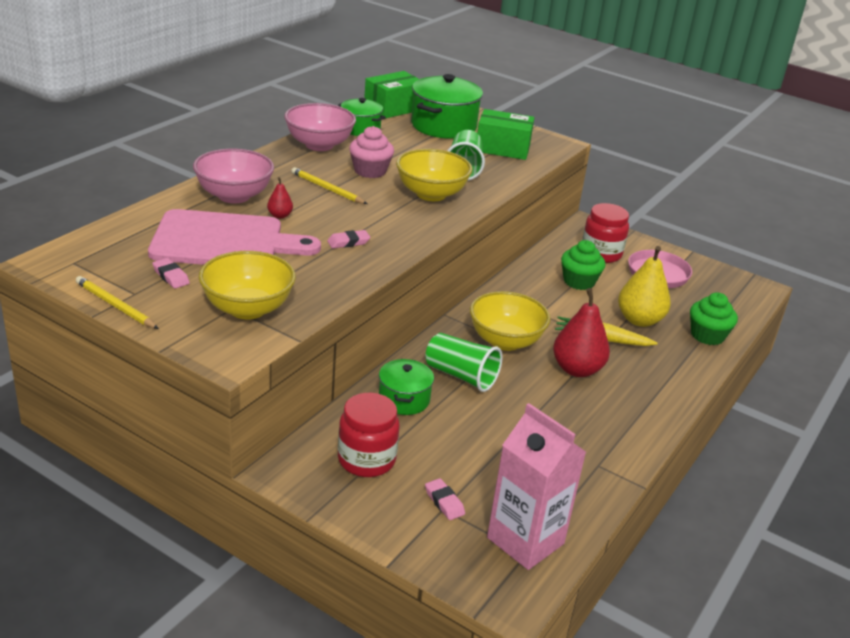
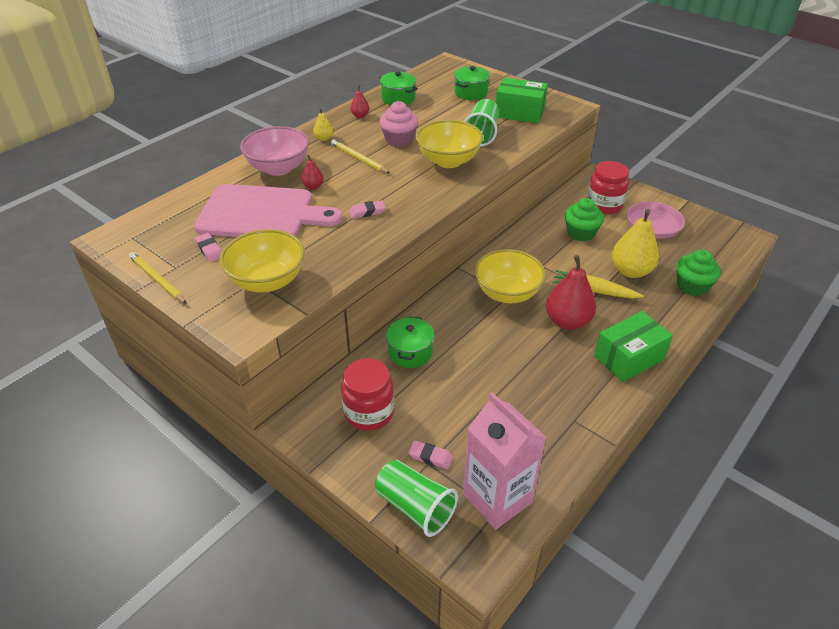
camera: 10 degrees right, 10 degrees up
(281, 167) = (324, 138): none -> yellow pear
(319, 145) = (360, 116): pink bowl -> red pear
(393, 108) = (430, 77): green box -> green box (628, 357)
(443, 126) = (471, 93): green pot -> green pot, size x0.59
(444, 502) = (430, 457): pink eraser -> pink eraser turned 45 degrees counterclockwise
(461, 376) = (463, 328): green cup -> green cup (415, 507)

